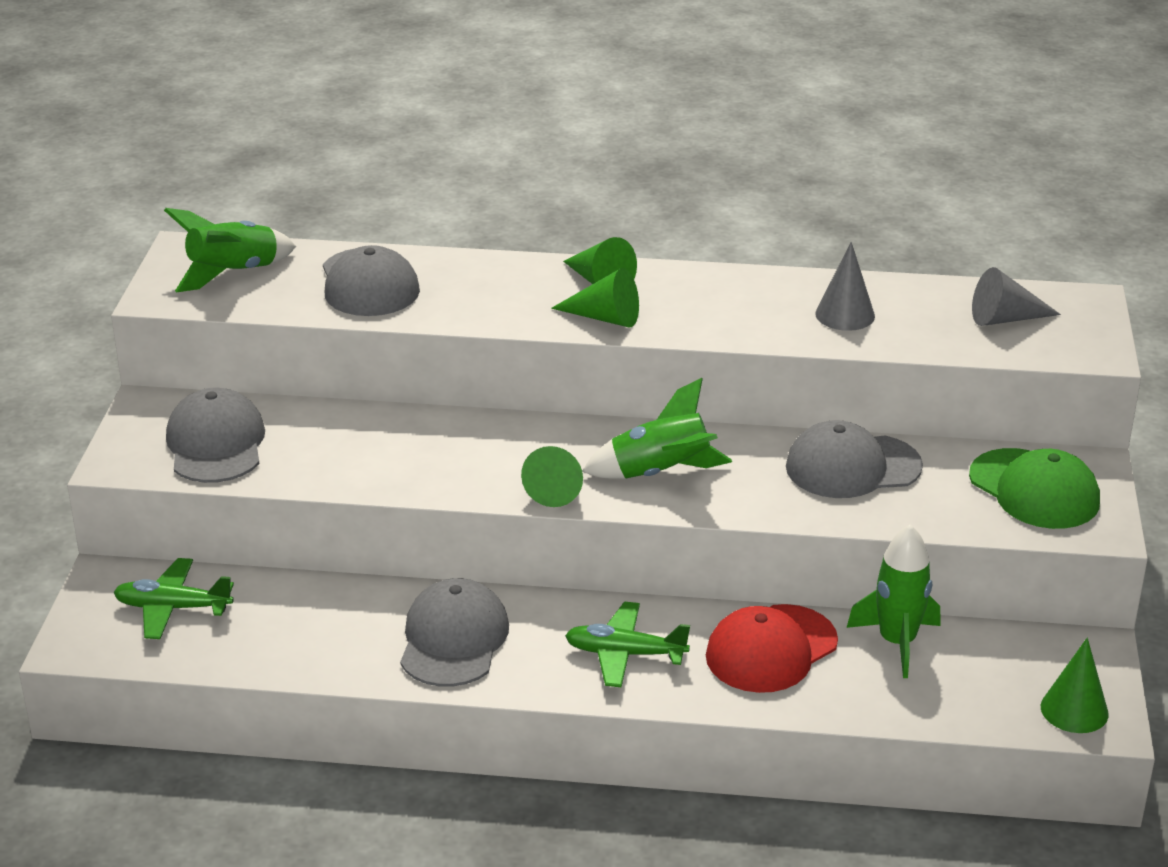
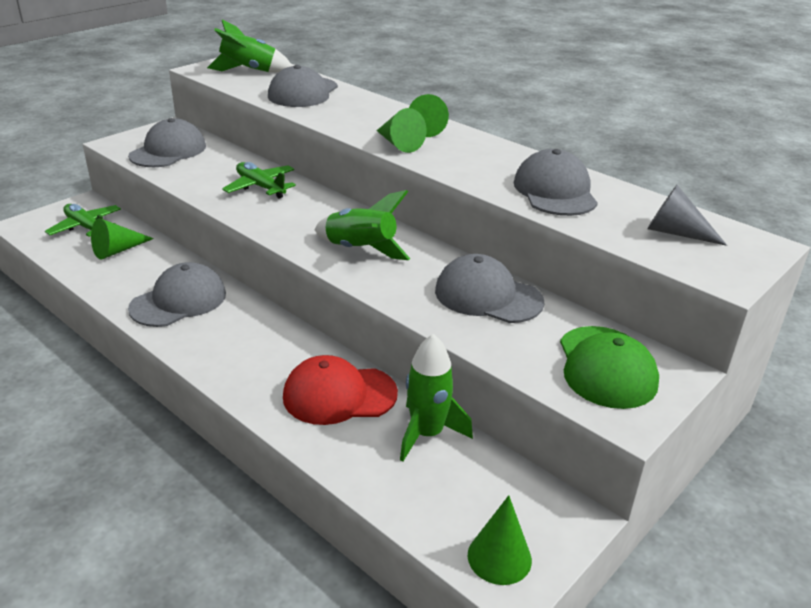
camera: 35 degrees right, 0 degrees up
(557, 487) = (292, 233): green cone -> green cone (118, 250)
(625, 654) = (252, 353): green plane -> green plane (260, 187)
(845, 315) = (555, 191): grey cone -> grey cap

